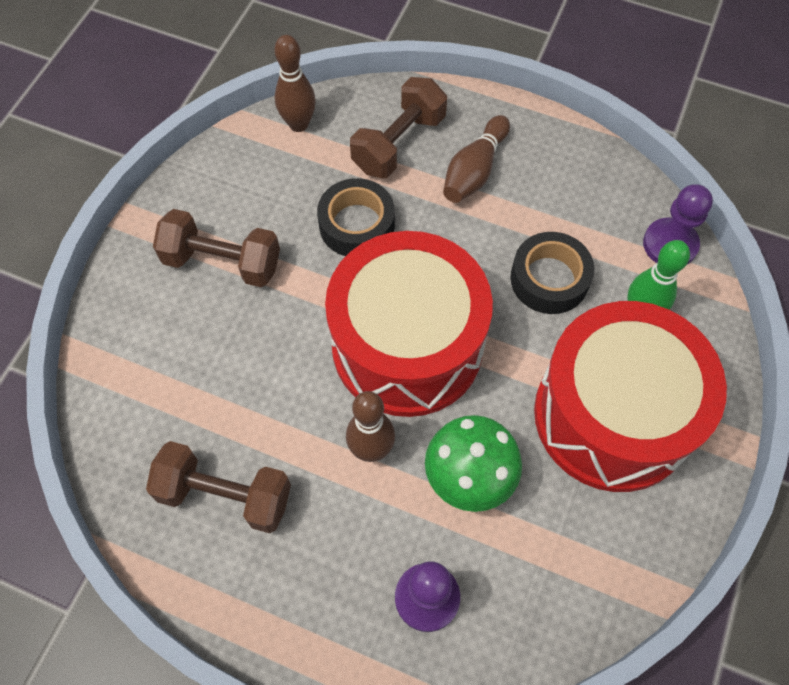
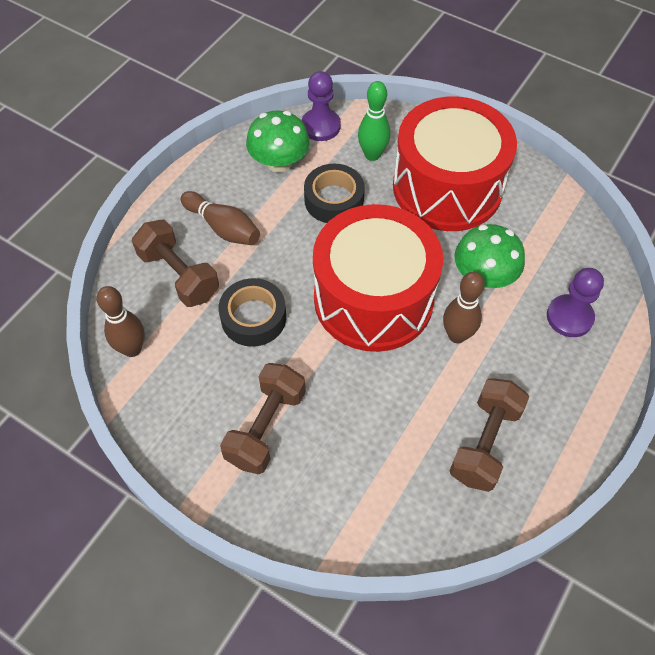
camera: 80 degrees left, 5 degrees down
(591, 209) = (279, 162): none -> green mushroom

